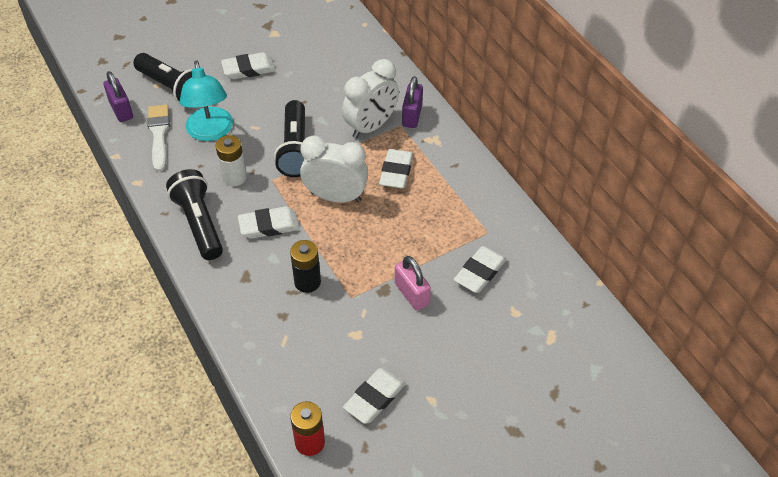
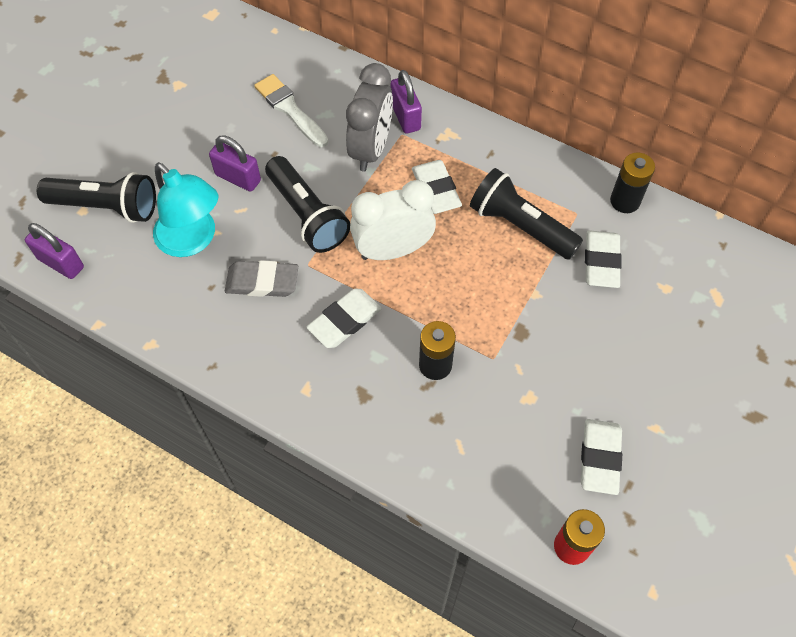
camera: 30 degrees left, 10 degrees up
(159, 134) = (132, 272): white brush -> white brush (290, 109)
(199, 223) = (263, 358): black flashlight -> black flashlight (520, 226)
(234, 177) = (262, 282): white battery -> grey eraser
(248, 69) = (180, 142): white eraser -> none
(268, 106) = (238, 178): none -> purple padlock
(371, 126) = (371, 149): white clock -> grey clock
(412, 294) = (552, 321): pink padlock -> none
(531, 240) = (625, 201): none -> black battery

